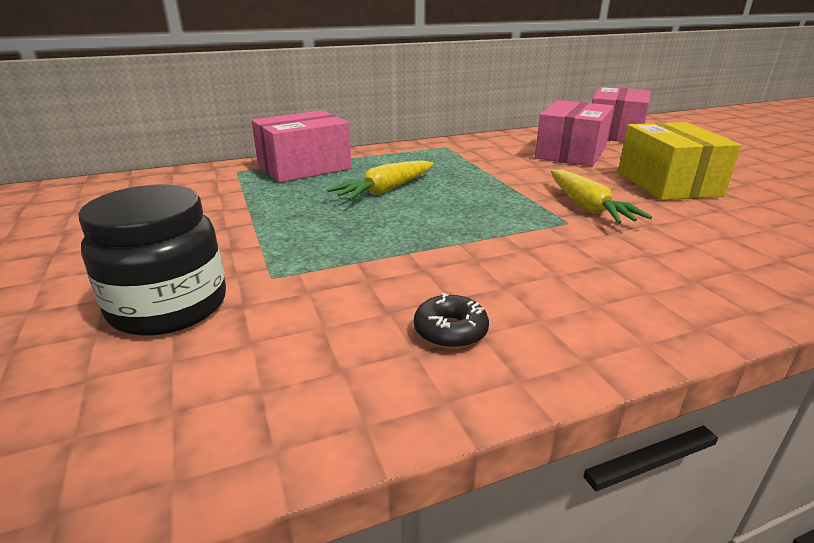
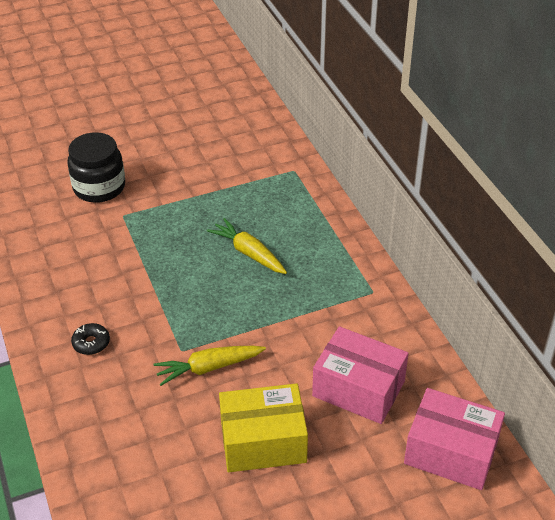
camera: 90 degrees right, 15 degrees up
(304, 167) = (303, 204): pink box -> none
(450, 331) = (60, 281): black donut -> black donut (91, 343)

